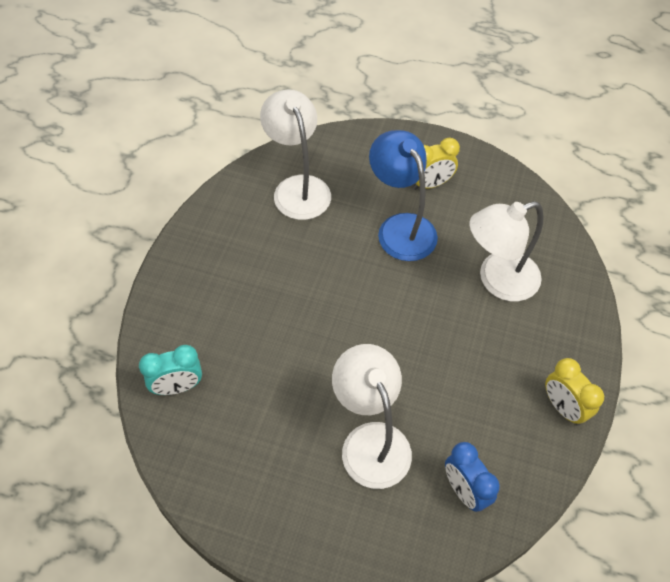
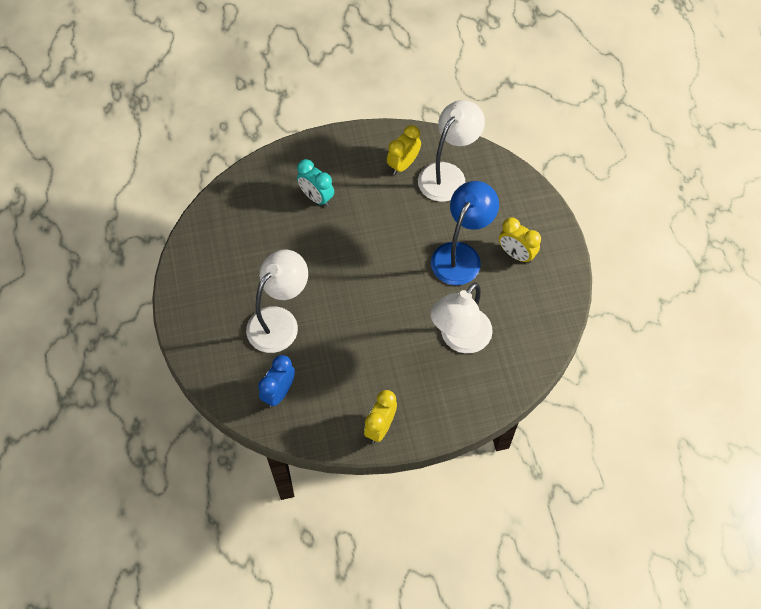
camera: 60 degrees right, 5 degrees up
(177, 387) = (248, 197): turquoise clock -> turquoise clock (316, 197)
(255, 217) = (403, 165): none -> yellow clock
(497, 280) = (459, 339): white lamp -> white lamp turned 90 degrees counterclockwise

